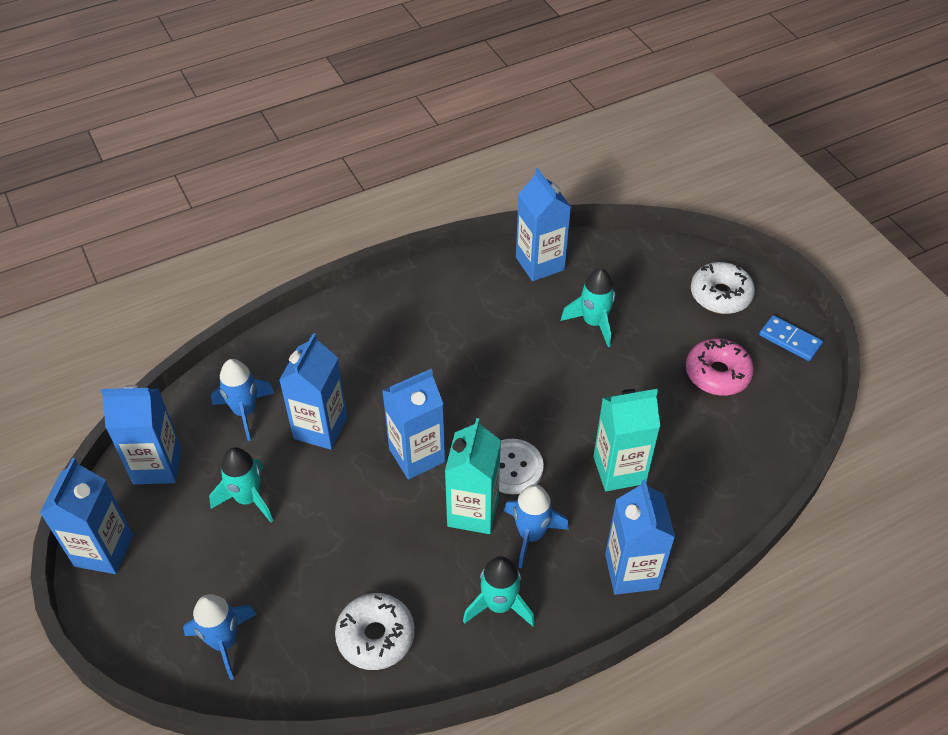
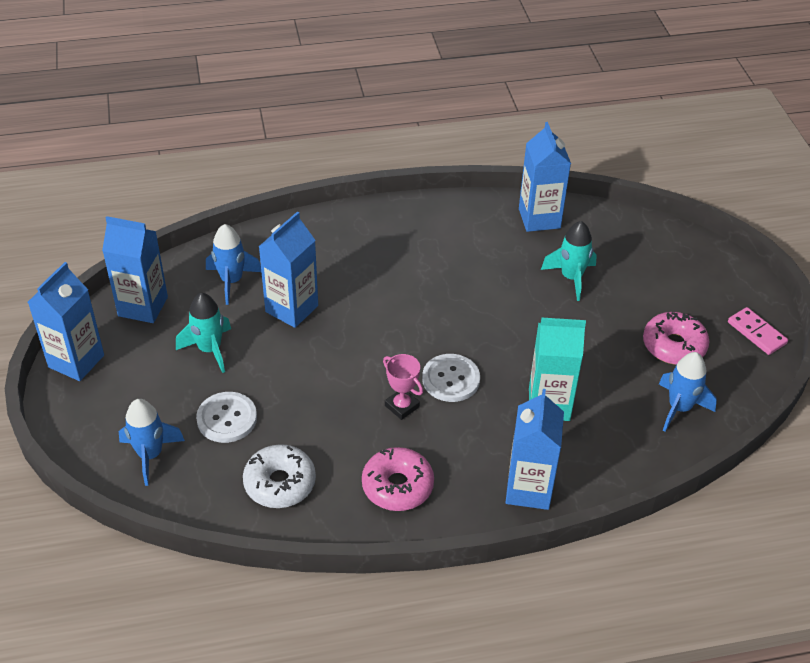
camera: 15 degrees right, 5 degrees down
(293, 575) = (227, 418): none -> white button
(417, 455) = (368, 350): blue carton -> none
(473, 512) = (402, 406): turquoise carton -> pink trophy
(499, 605) = (397, 486): turquoise rocket -> pink donut
(531, 535) = (447, 437): blue rocket -> blue rocket (679, 408)
(720, 295) = (702, 280): white donut -> none
(790, 340) = (756, 333): blue domino -> pink domino

